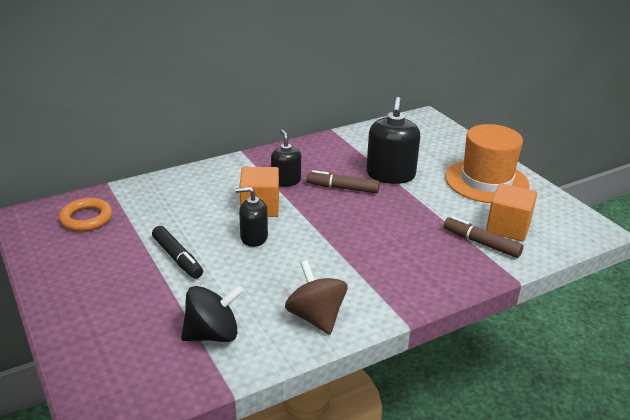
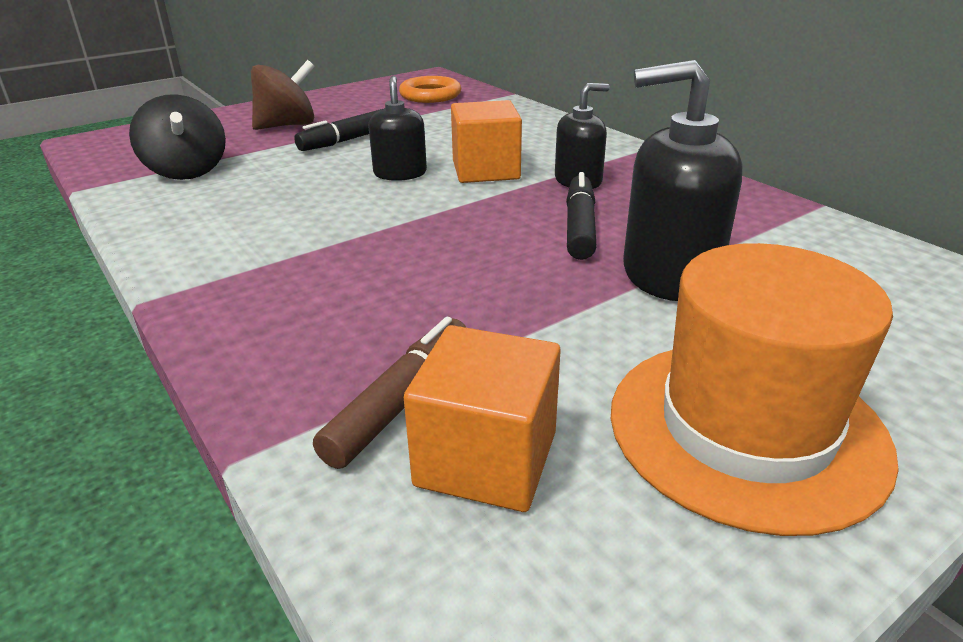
camera: 85 degrees right, 0 degrees up
(316, 317) = (193, 226): brown spinning top -> brown spinning top (287, 125)
(342, 188) = (580, 227): brown marker -> black marker

